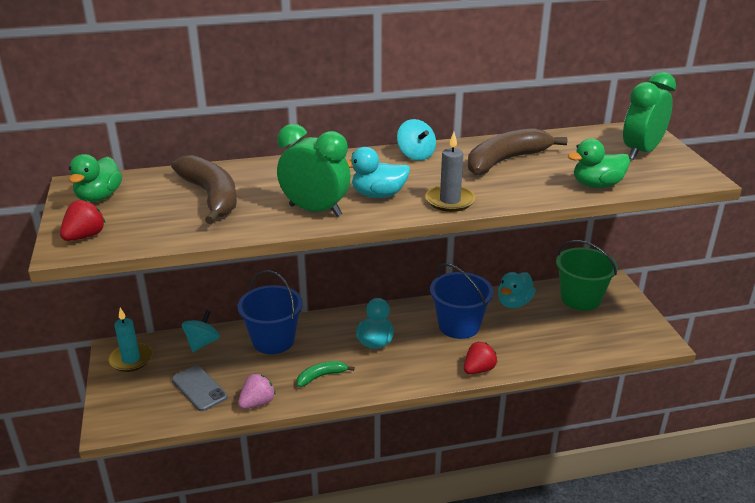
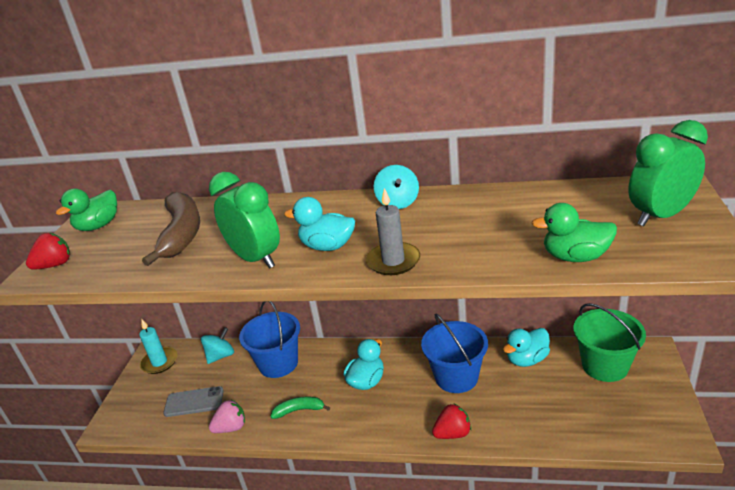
camera: 25 degrees right, 0 degrees up
(199, 388) = (194, 402): grey phone -> grey phone turned 75 degrees counterclockwise
(506, 161) = (488, 216): brown banana -> none

